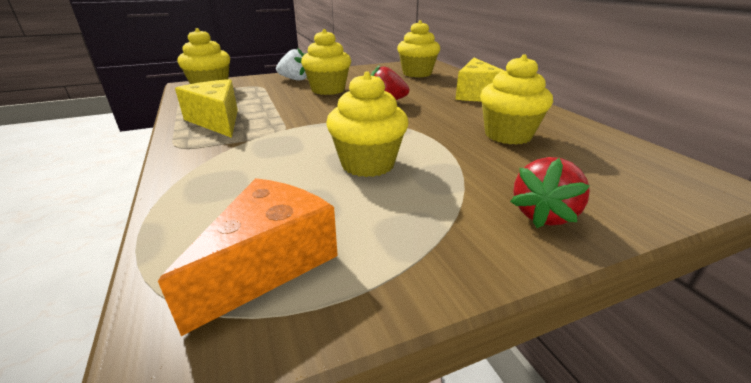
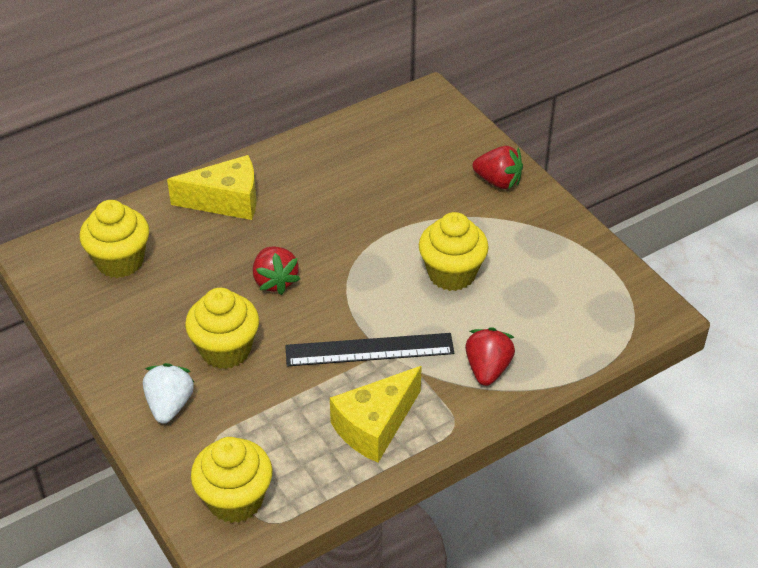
camera: 100 degrees left, 15 degrees up
(222, 168) = (487, 369): none -> red strawberry
(269, 263) = (591, 298): orange cheese -> none
(293, 124) = (369, 350): none -> black ruler
(508, 135) = (362, 185): yellow cupcake -> none

